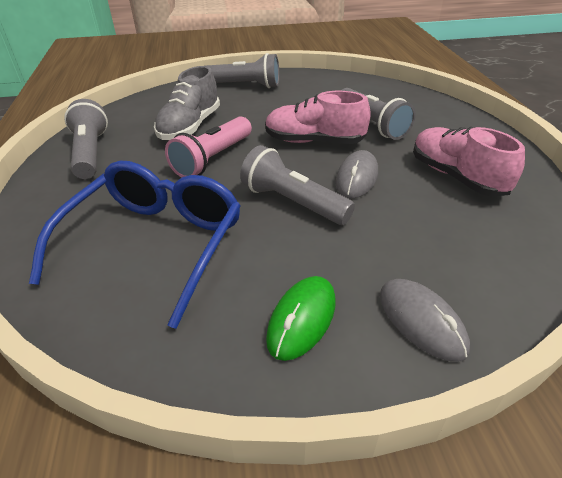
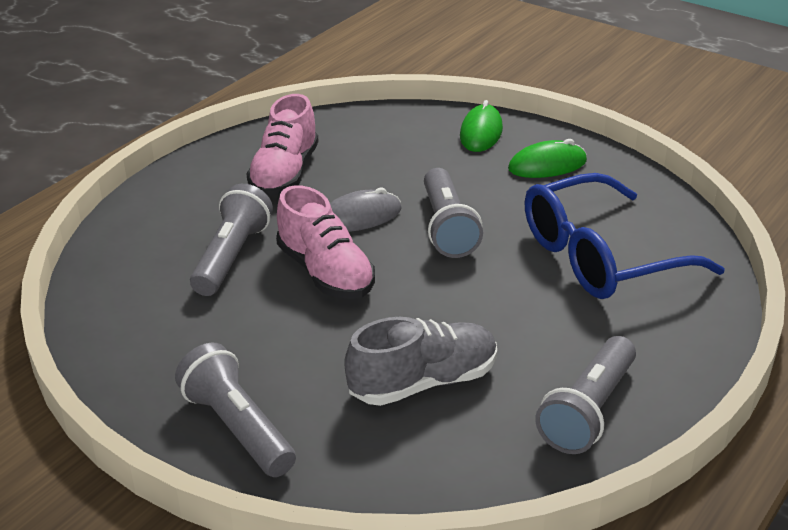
camera: 135 degrees left, 5 degrees down
(212, 159) = (457, 313): pink flashlight -> none
(421, 321) = (481, 132): grey mouse -> green mouse

